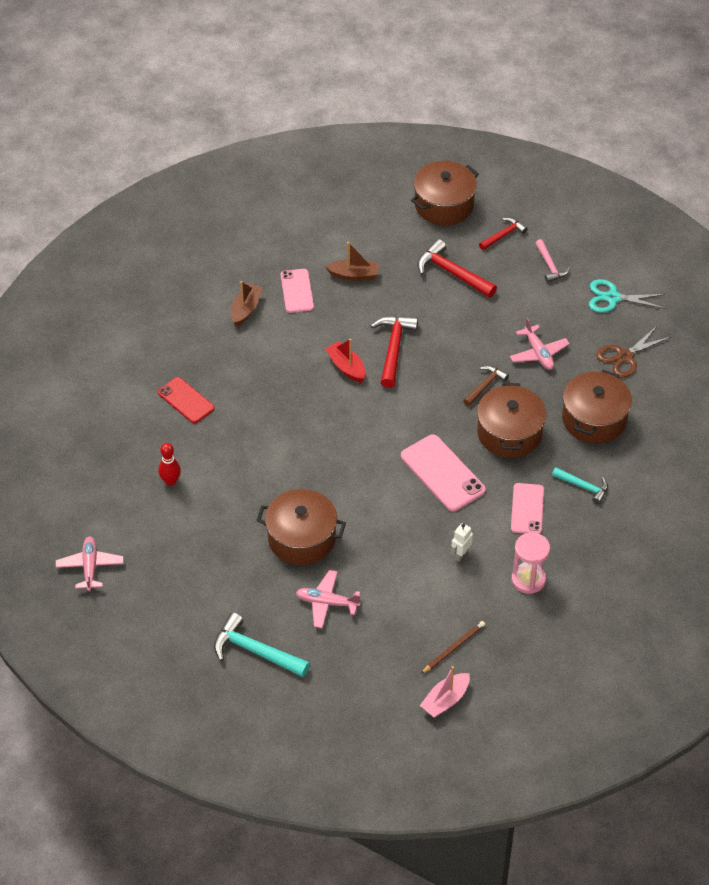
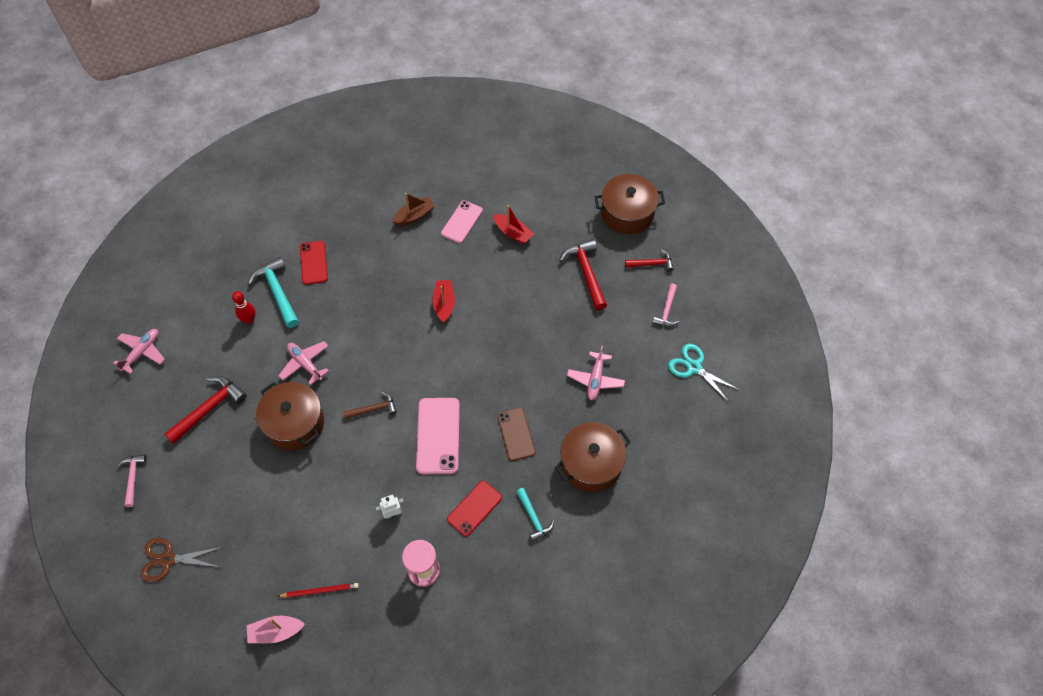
camera: 35 degrees right, 10 degrees up
(191, 669) = (133, 477): none -> pink hammer
(255, 651) = (185, 494): turquoise hammer -> turquoise hammer (277, 292)
(327, 603) = (266, 488): pink plane -> pink plane (305, 364)
(354, 275) = (513, 233): brown boat -> red boat
(393, 349) = (490, 309): red hammer -> red hammer (209, 409)
(453, 648) = (320, 591): brown pencil -> red pencil
(485, 386) = (531, 382): brown hammer -> brown hammer (373, 409)
(509, 433) = (516, 434): brown pot -> brown phone
(527, 509) = (474, 508): pink phone -> red phone
(624, 356) = (661, 424): brown scissors -> brown scissors (168, 559)

